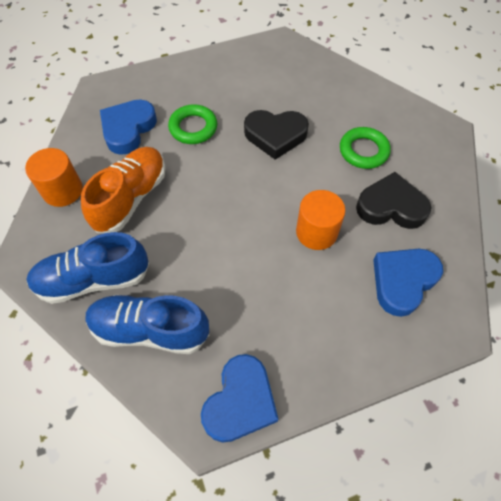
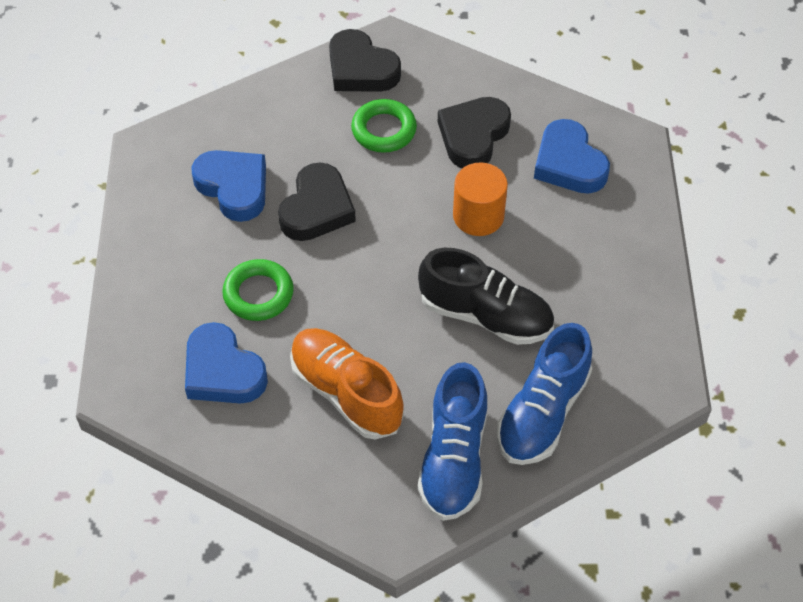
camera: 70 degrees left, 5 degrees down
(63, 190) = (297, 471): orange cylinder -> none
(226, 264) = (485, 315): none -> black shoe
(240, 402) = (651, 348): blue heart -> blue heart (234, 187)
(410, 121) = (361, 69): none -> black heart

